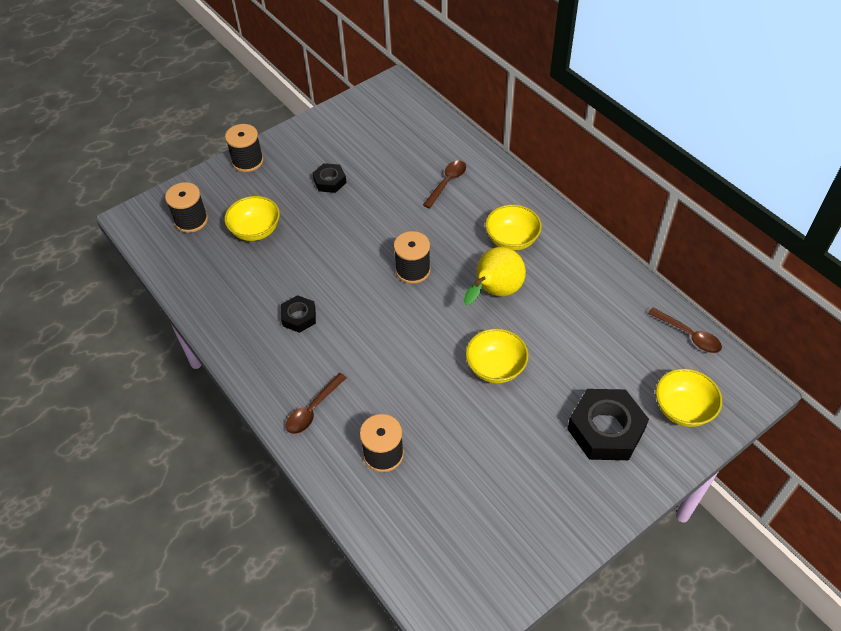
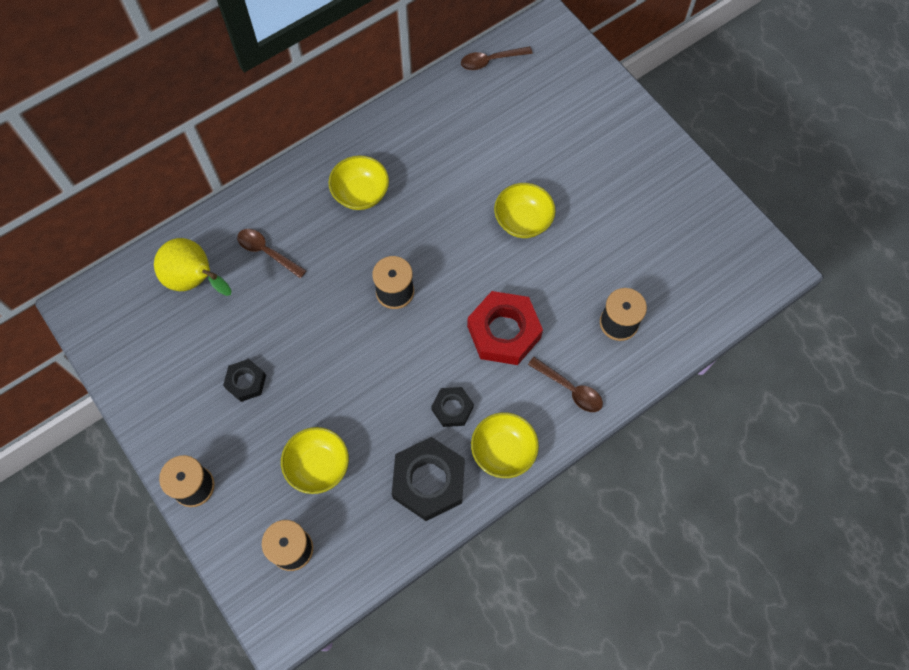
camera: 90 degrees left, 15 degrees up
(373, 354) = (504, 332): none -> red nut
(495, 292) = (431, 215): yellow pear -> yellow pear (195, 280)
(605, 429) = (590, 139): black nut -> black nut (429, 481)
(683, 409) = (569, 79): yellow bowl -> yellow bowl (503, 451)
(688, 335) = (491, 61): brown spoon -> brown spoon turned 150 degrees counterclockwise

